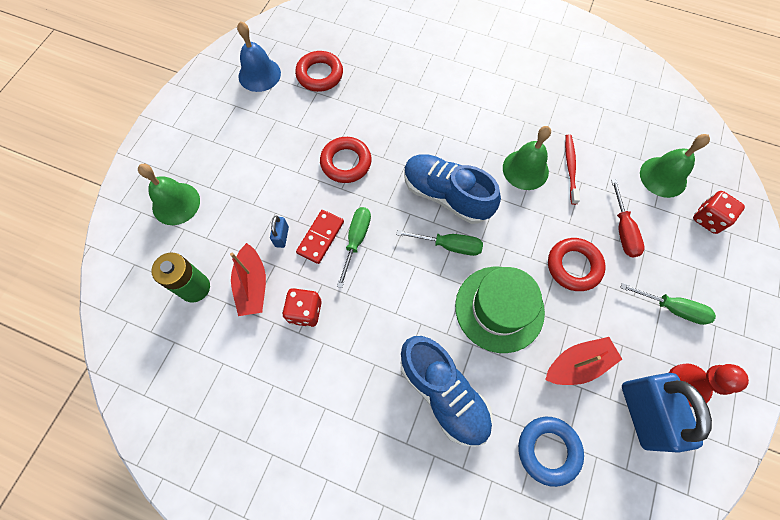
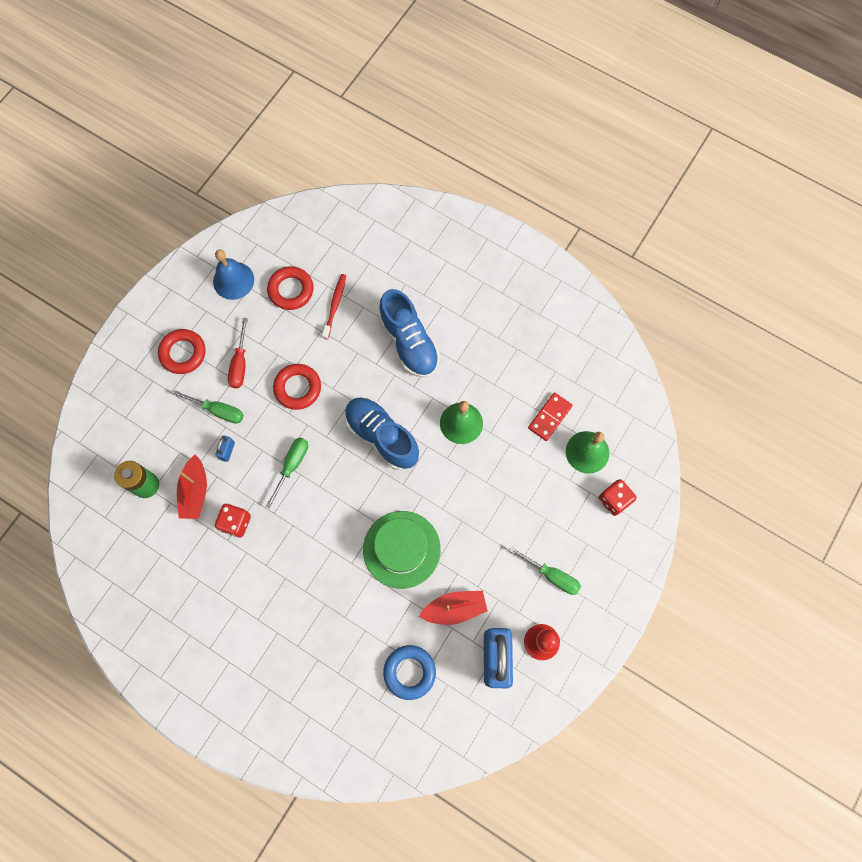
camera: 10 degrees right, 5 degrees up
(176, 203) = (139, 403): green bell -> none
(321, 237) = (261, 457): red domino -> red domino (550, 417)
(443, 393) = (336, 612): blue shoe -> blue shoe (409, 342)
(449, 245) = (373, 485): green screwdriver -> green screwdriver (219, 411)
(570, 168) = (503, 429): red toothbrush -> red toothbrush (335, 305)
(573, 266) = (477, 523): red ring -> red ring (183, 353)
(623, 230) = (532, 498): red screwdriver -> red screwdriver (240, 364)

